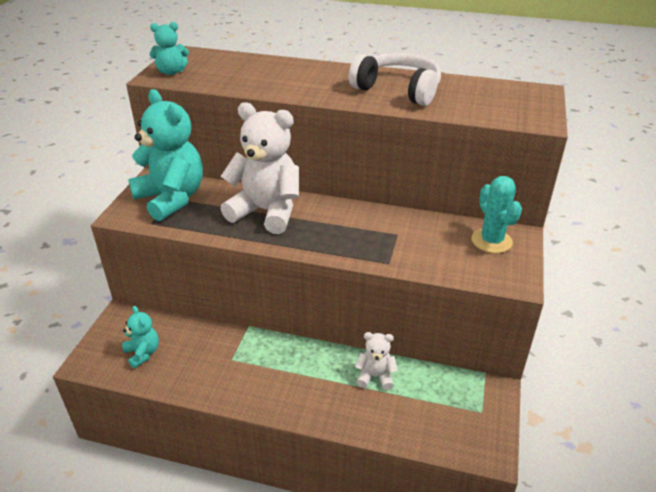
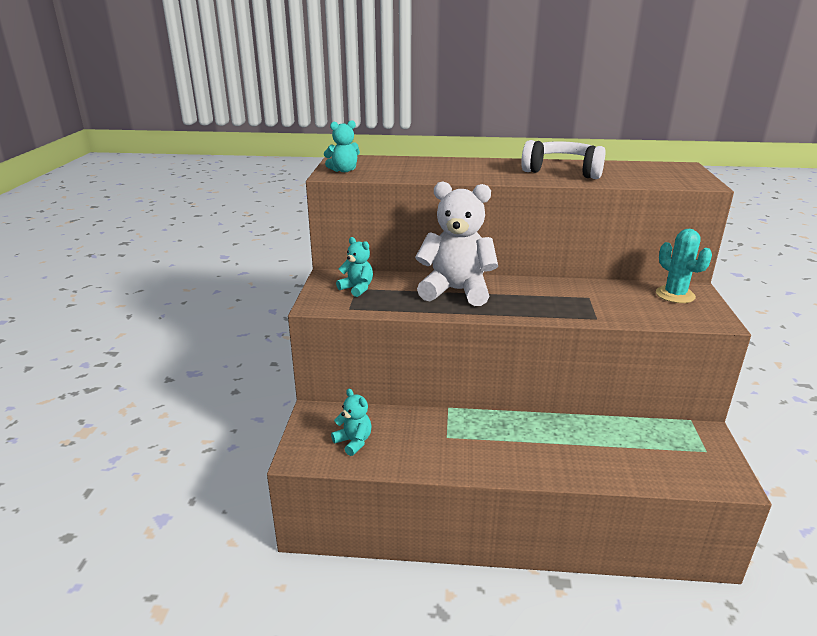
camera: 10 degrees left, 10 degrees down
(171, 198) = (357, 288): turquoise teddy bear -> turquoise teddy bear, size x0.48
(375, 376) = (593, 434): white teddy bear -> none

